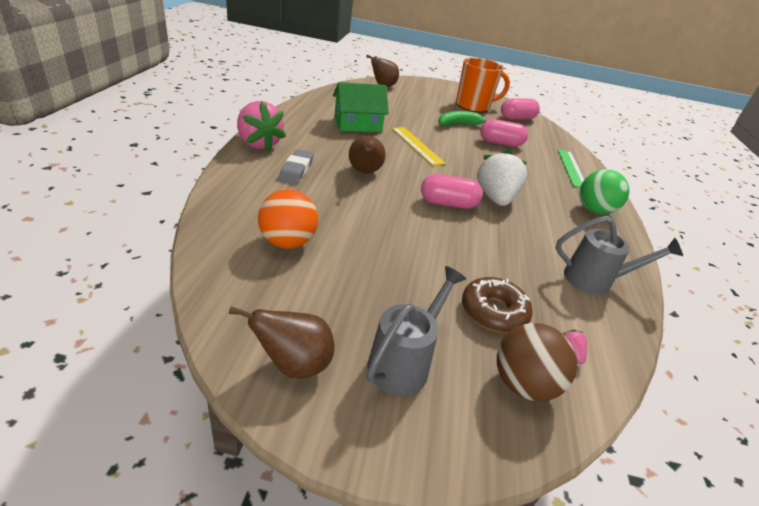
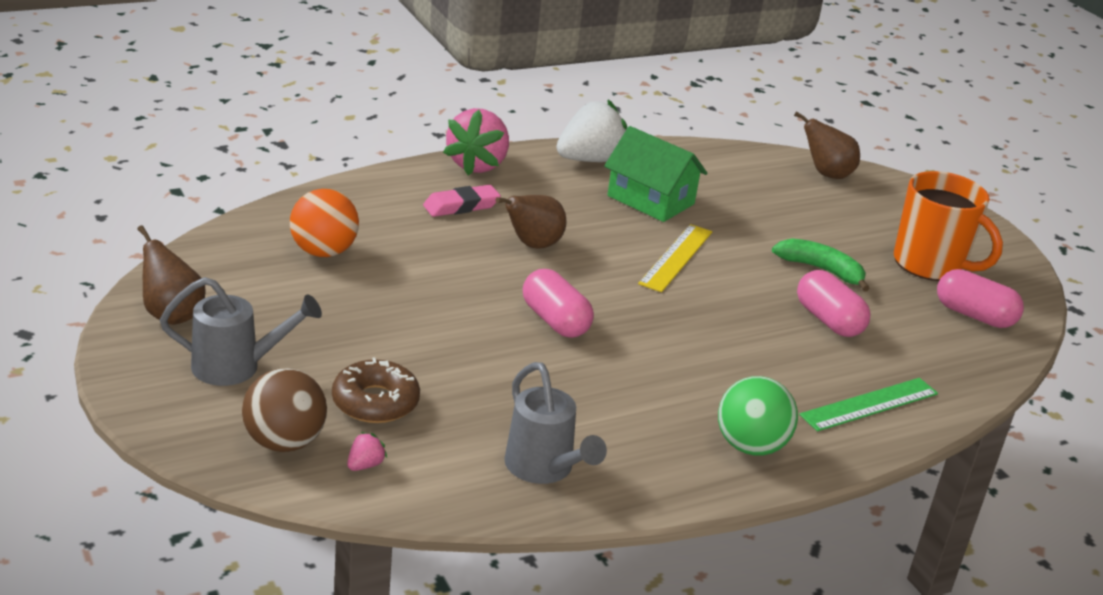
camera: 55 degrees right, 5 degrees down
(296, 170) = (461, 206): grey eraser -> pink eraser
(495, 198) = (632, 353): white strawberry -> white strawberry (590, 160)

